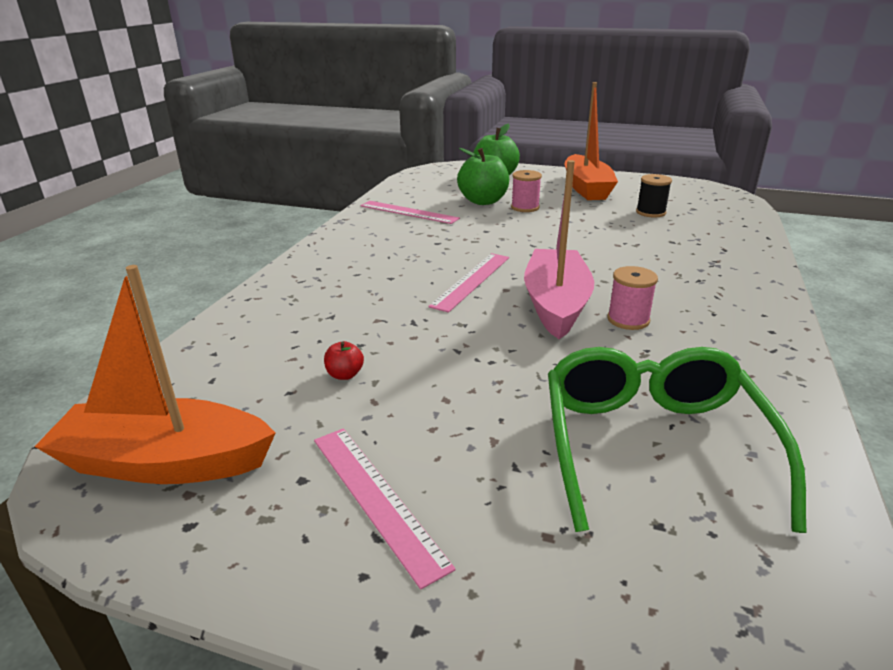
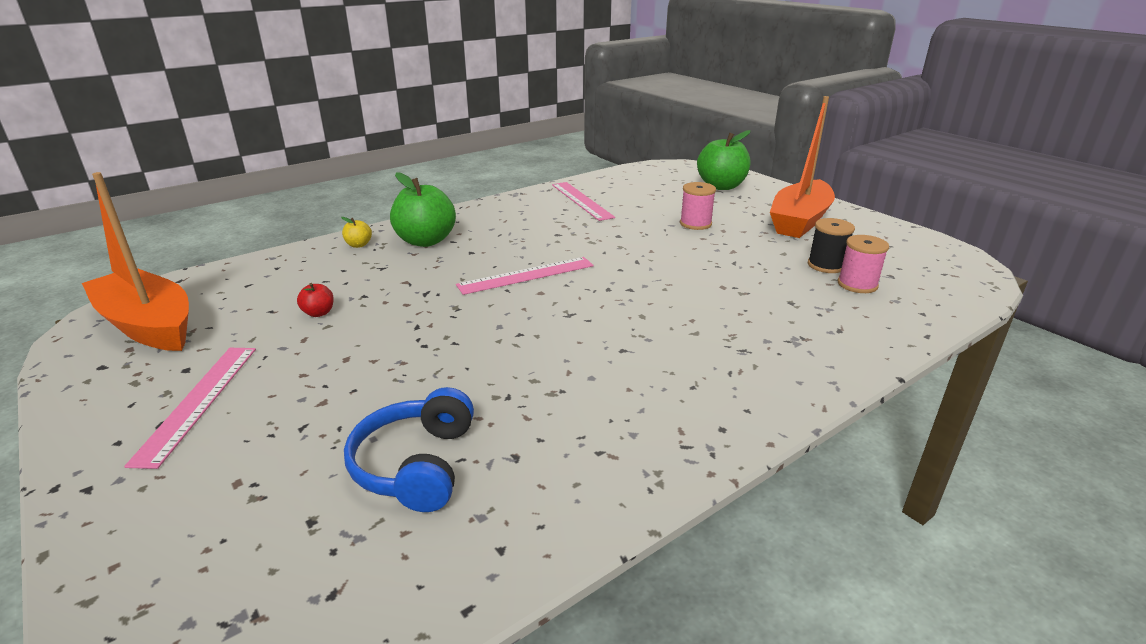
camera: 35 degrees right, 0 degrees up
(267, 305) = (358, 245): none -> yellow apple
(483, 201) = (666, 207): green apple -> green apple (425, 241)
(556, 304) = (558, 320): pink boat -> none
(628, 320) = (596, 358): pink spool -> pink spool (857, 284)
(652, 445) = (416, 465): green glasses -> blue headphones

